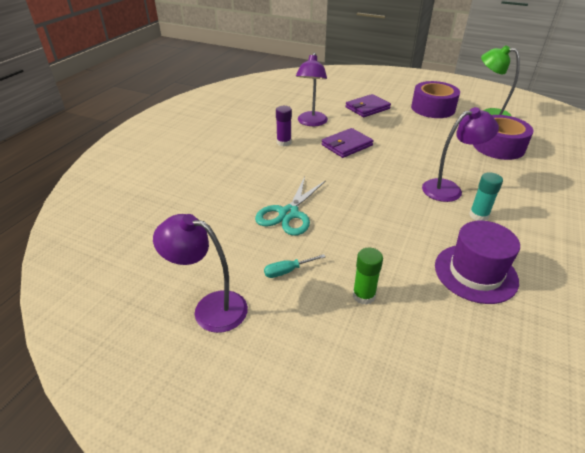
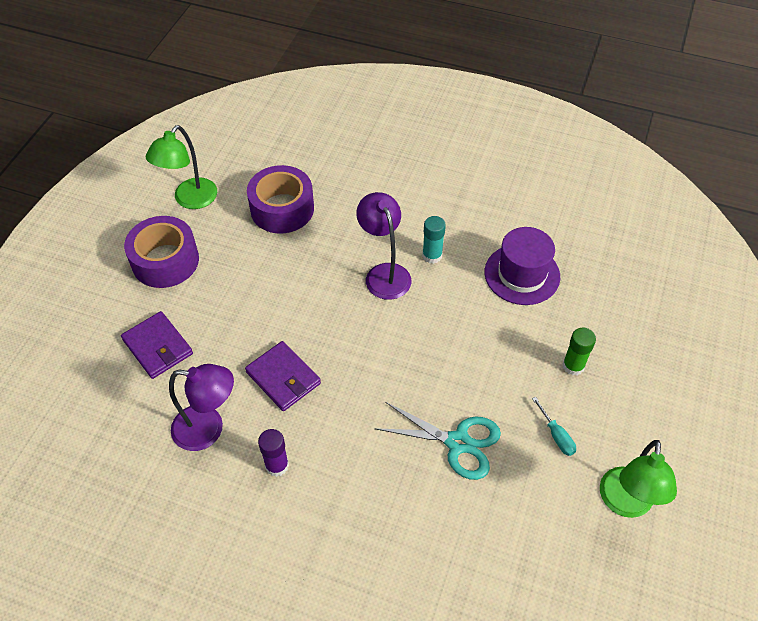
camera: 95 degrees left, 15 degrees up
(210, 308) = (625, 503): purple lamp -> green lamp

